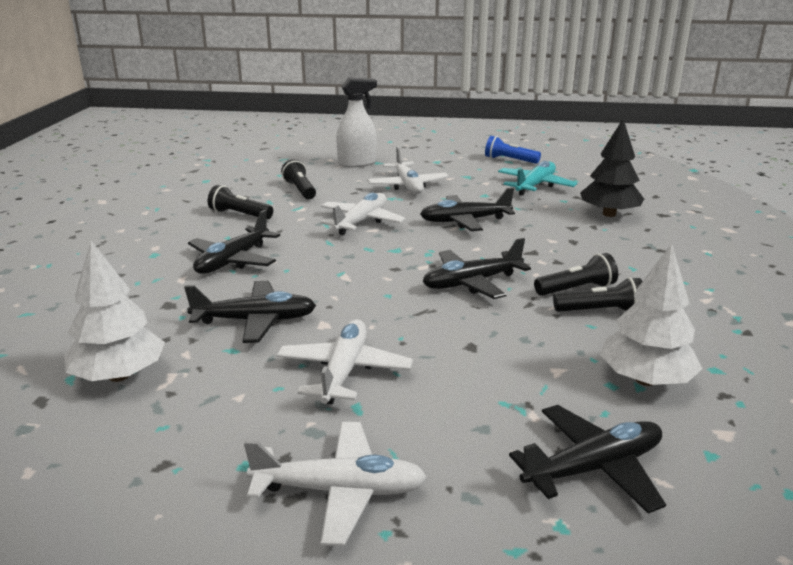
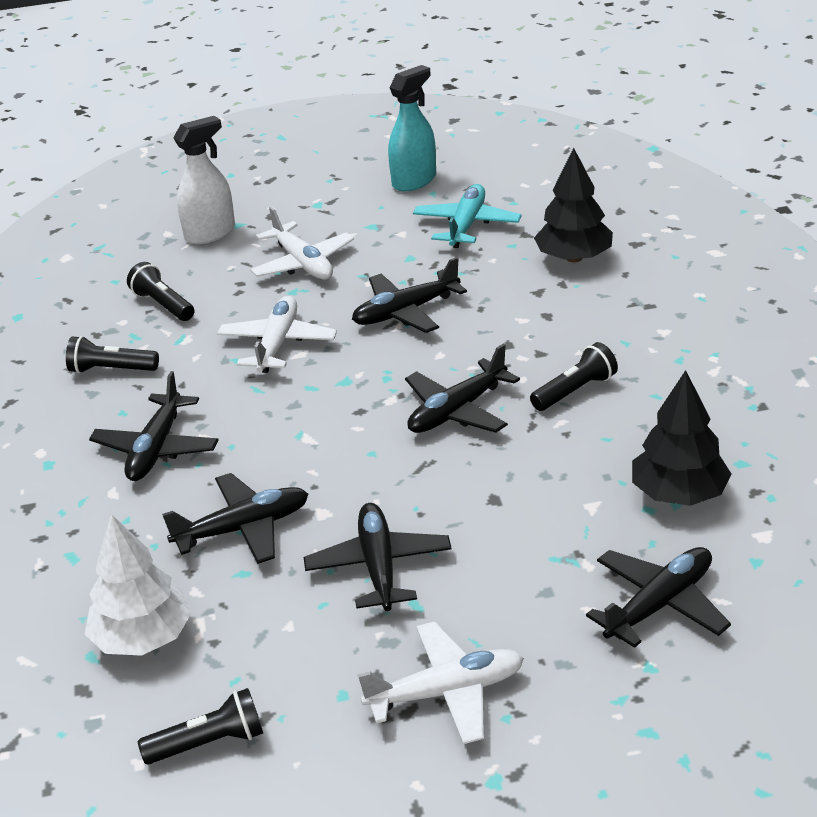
camera: 15 degrees left, 10 degrees up
(344, 371) = (379, 566): white plane -> black plane
(509, 160) = (414, 181): blue flashlight -> turquoise spray bottle
(600, 311) = (610, 416): black flashlight -> black flashlight (209, 742)
(645, 379) = (678, 494): white tree -> black tree

